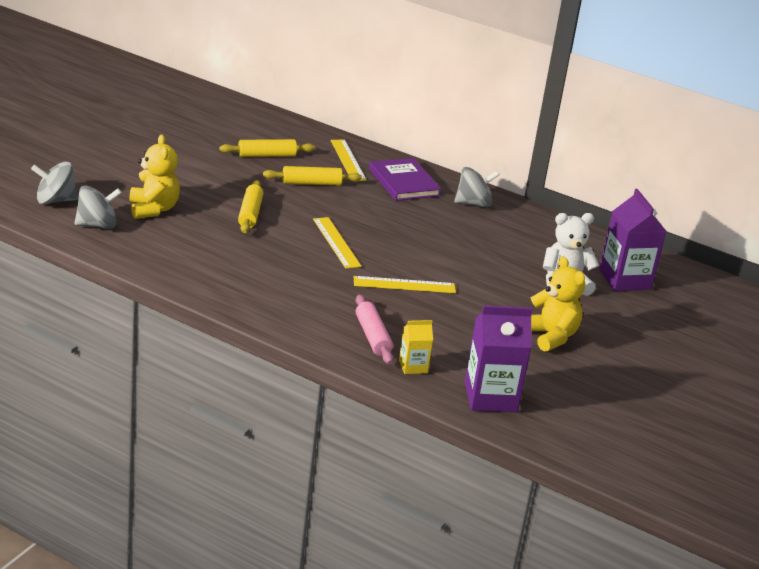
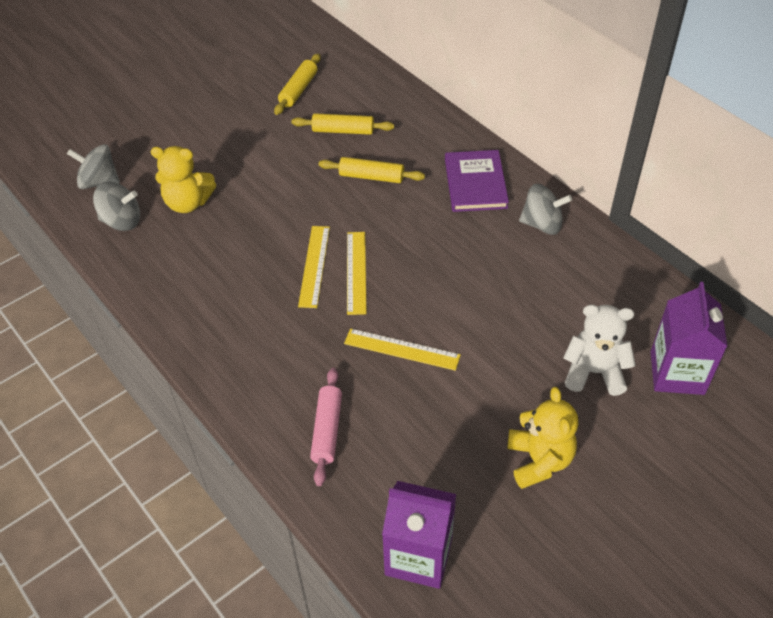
camera: 25 degrees right, 20 degrees up
(153, 209) = (188, 203): yellow teddy bear -> yellow teddy bear turned 90 degrees clockwise
(250, 214) = (284, 218): yellow rolling pin -> yellow rolling pin (298, 90)
(347, 160) = (428, 144): yellow ruler -> yellow ruler (314, 266)
(413, 366) = (350, 487): yellow carton -> none

